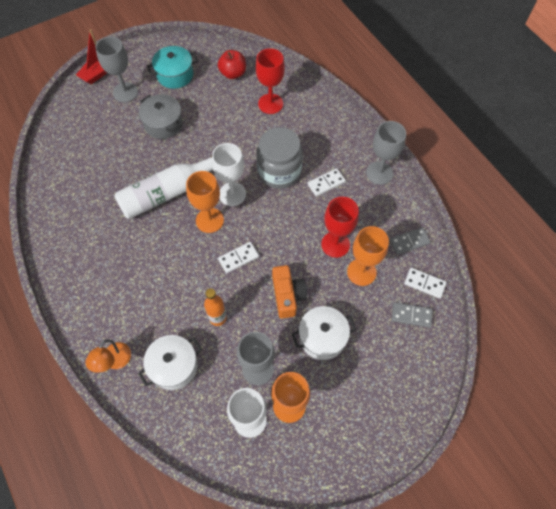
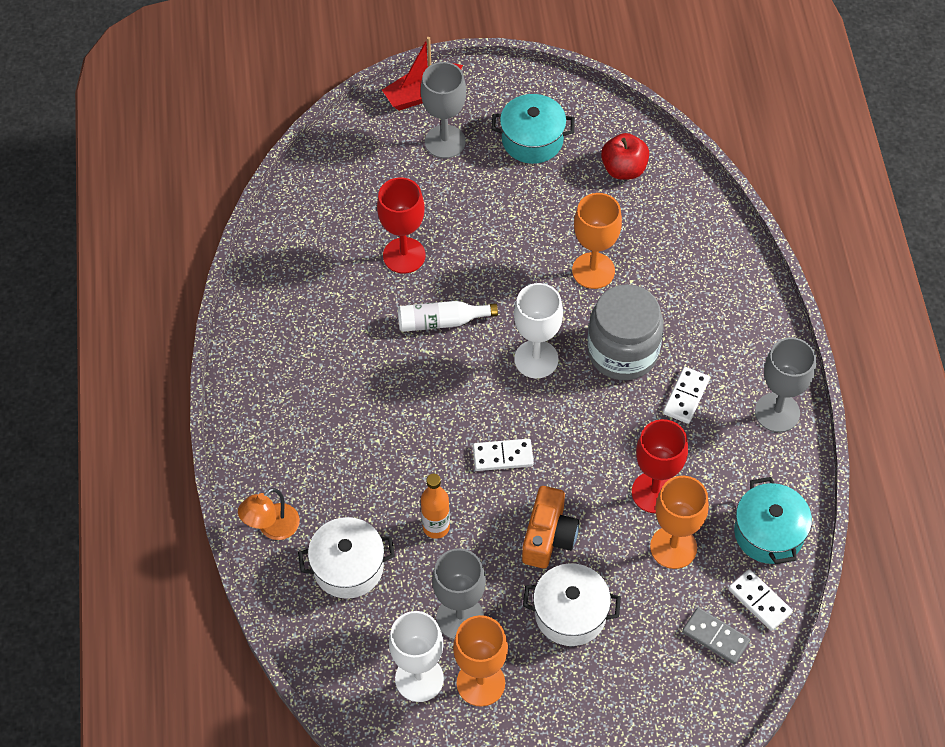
camera: 25 degrees right, 5 degrees down
(163, 124) = (481, 213): grey pot -> none
(167, 193) = (441, 321): white bottle -> white bottle, size x0.57
(209, 220) = (485, 385): orange goblet -> orange goblet (593, 270)
(270, 104) = (660, 240): red goblet -> red goblet (404, 255)
(326, 183) = (686, 396): white domino -> white domino turned 60 degrees counterclockwise
(409, 242) = (768, 533): grey domino -> turquoise pot

